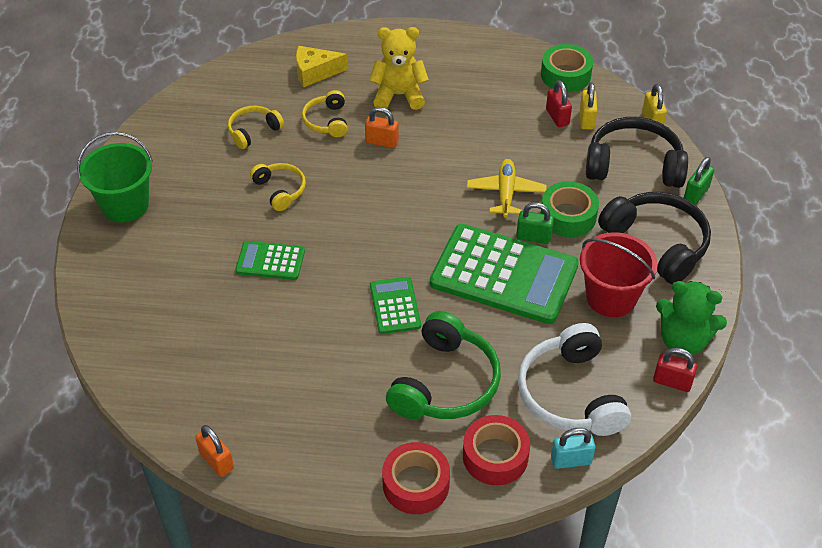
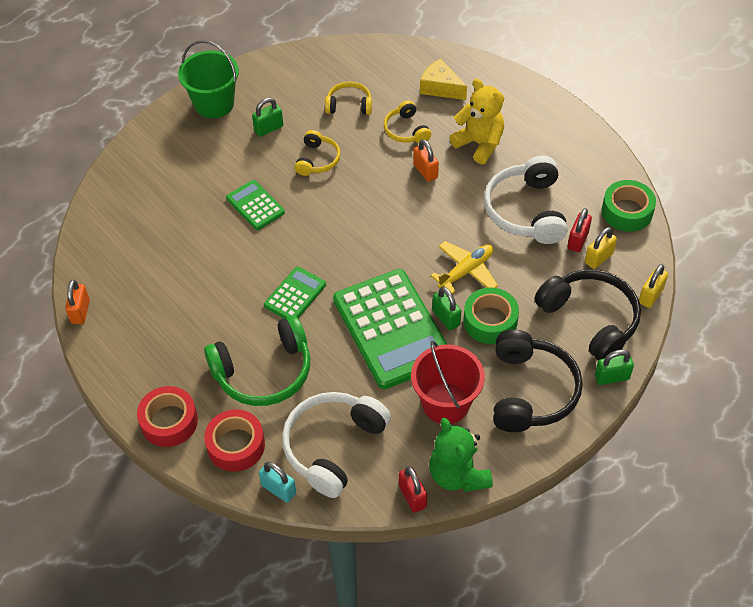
camera: 45 degrees right, 5 degrees up
(204, 193) = (268, 128): none -> green padlock
(327, 121) = (406, 130): yellow headphones -> yellow headphones turned 60 degrees counterclockwise
(495, 120) = (526, 211): none -> white headphones

